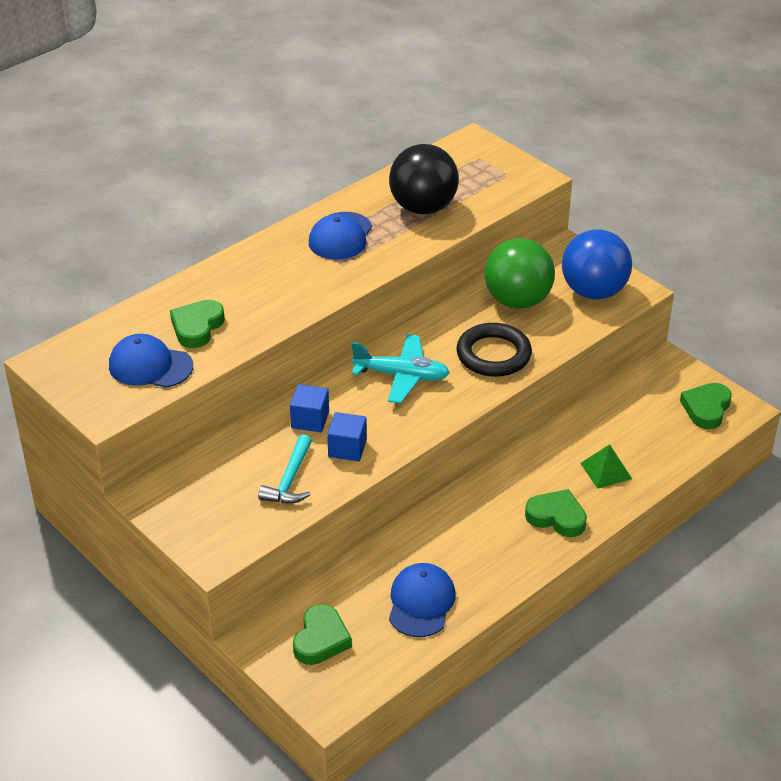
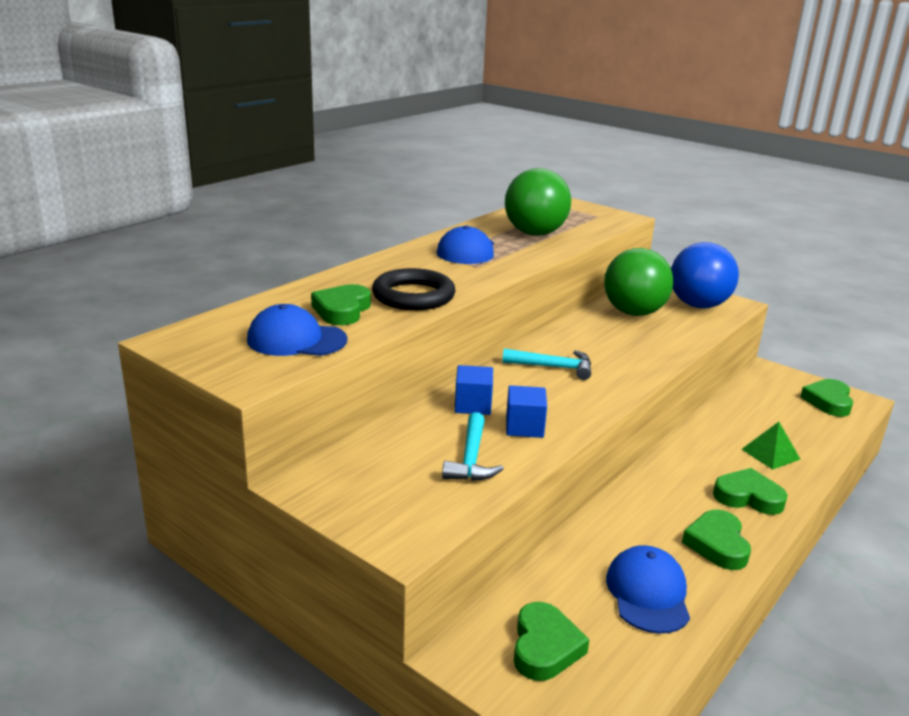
camera: 10 degrees left, 15 degrees down
(401, 376) = (553, 367): turquoise plane -> turquoise hammer
(423, 208) = (535, 233): black ball -> green ball
(493, 355) = (635, 349): black ring -> black ring (413, 296)
(502, 563) = (717, 544): none -> green heart

